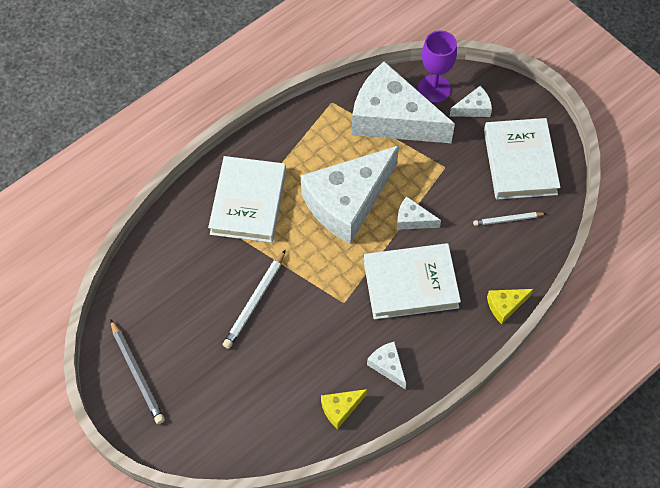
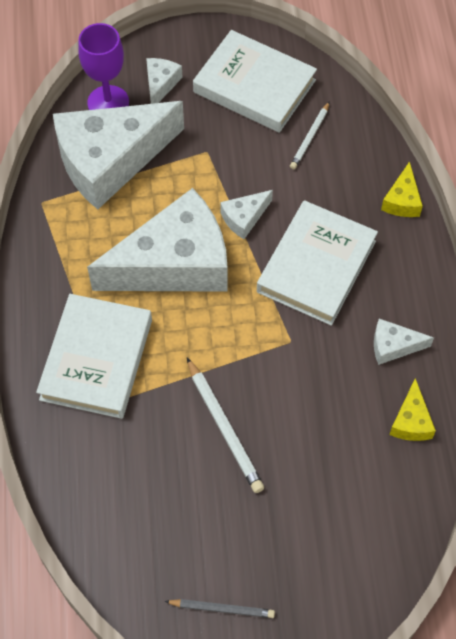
camera: 55 degrees left, 0 degrees up
(137, 374) = (222, 608): grey pencil -> grey pencil, size x0.64
(248, 202) = (96, 359): white book -> white book turned 60 degrees clockwise
(347, 202) = (175, 263): white cheese -> white cheese turned 105 degrees counterclockwise

